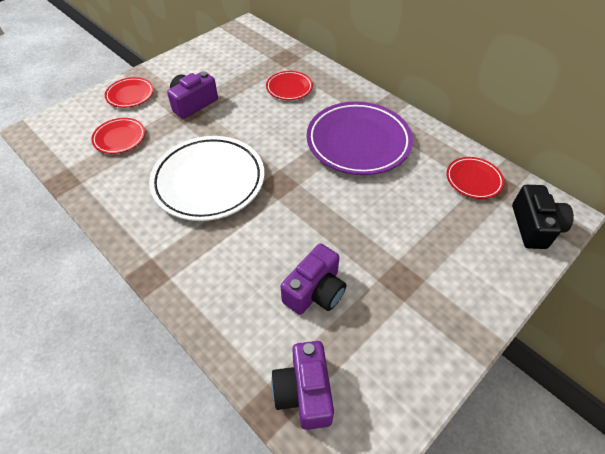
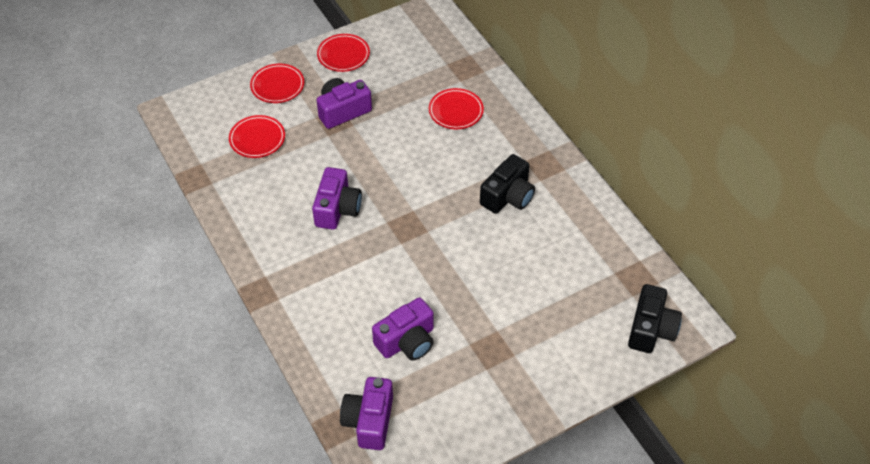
camera: 15 degrees right, 0 degrees up
(209, 181) = (337, 209): white plate -> purple camera
(358, 142) = (508, 196): purple plate -> black camera
(473, 180) = (613, 266): red plate -> red plate (343, 55)

